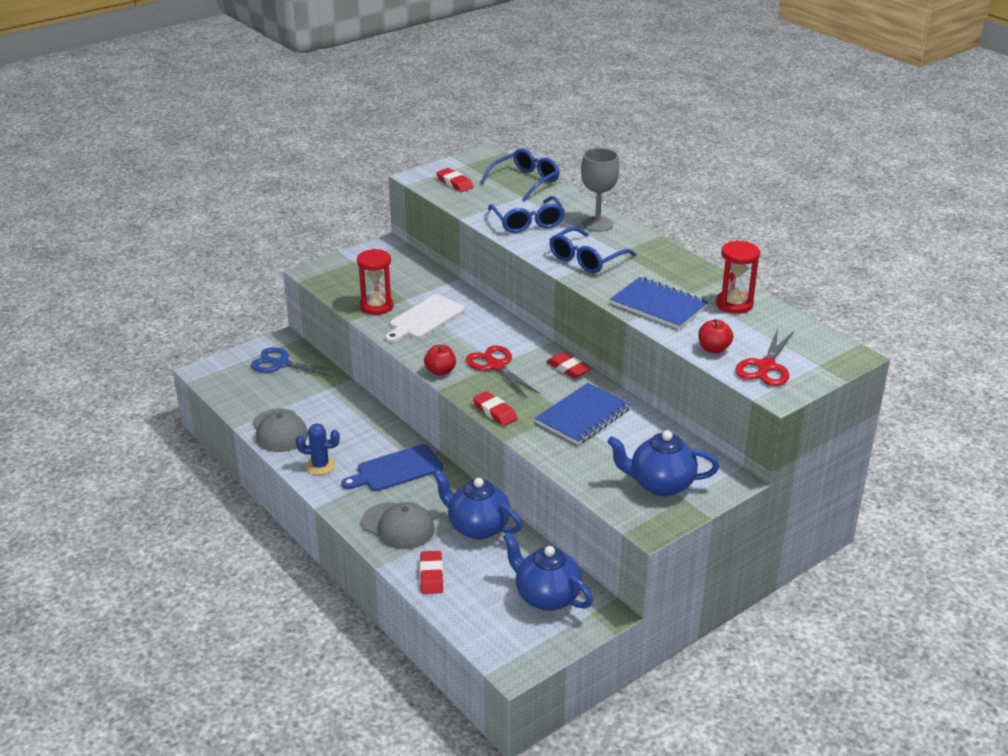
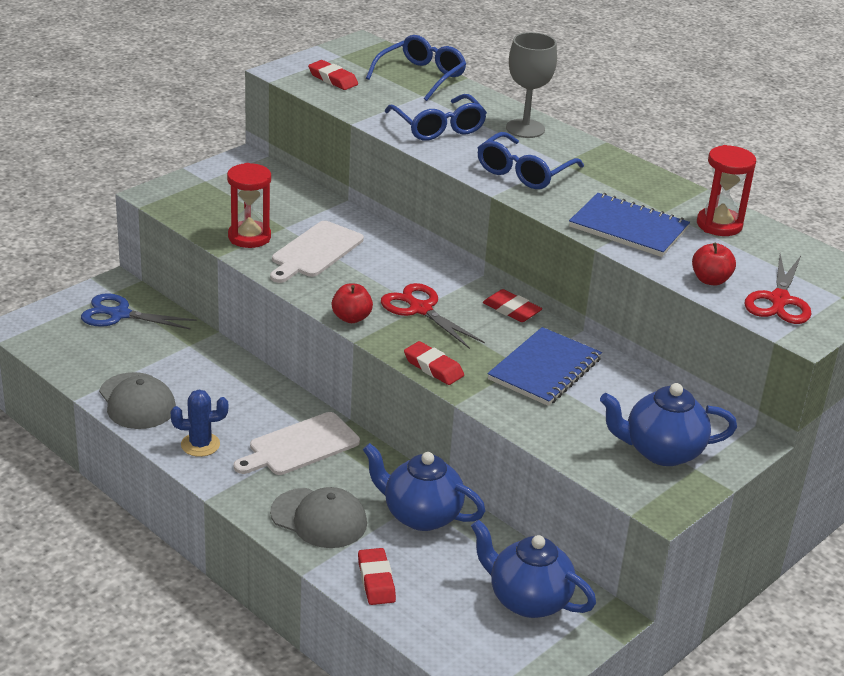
camera: 10 degrees left, 0 degrees up
(396, 469) = (300, 446): blue cutting board -> white cutting board

